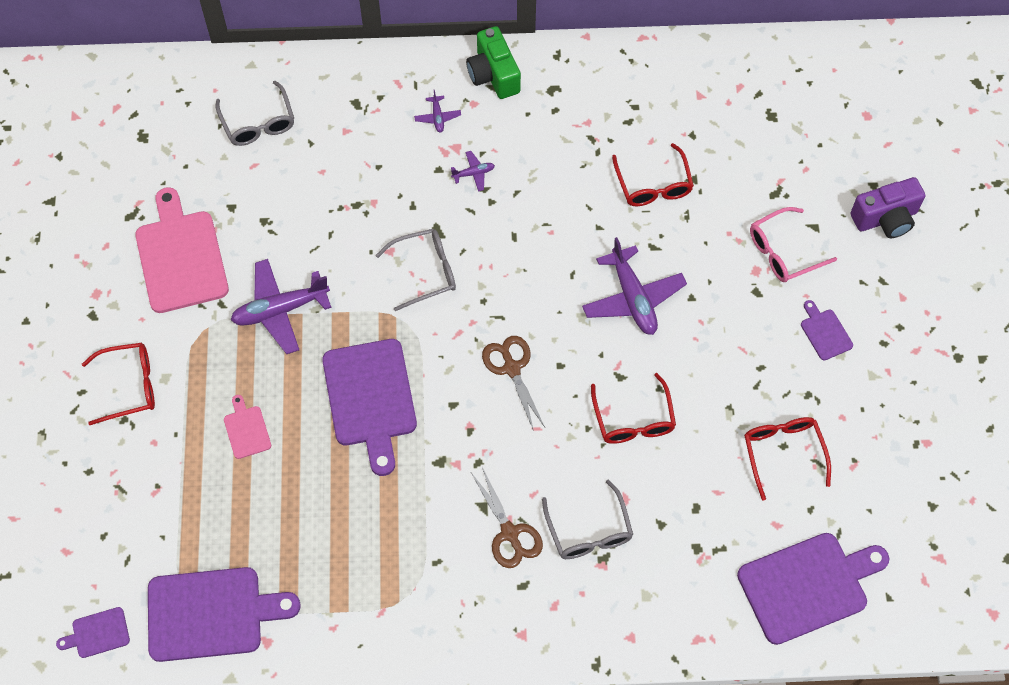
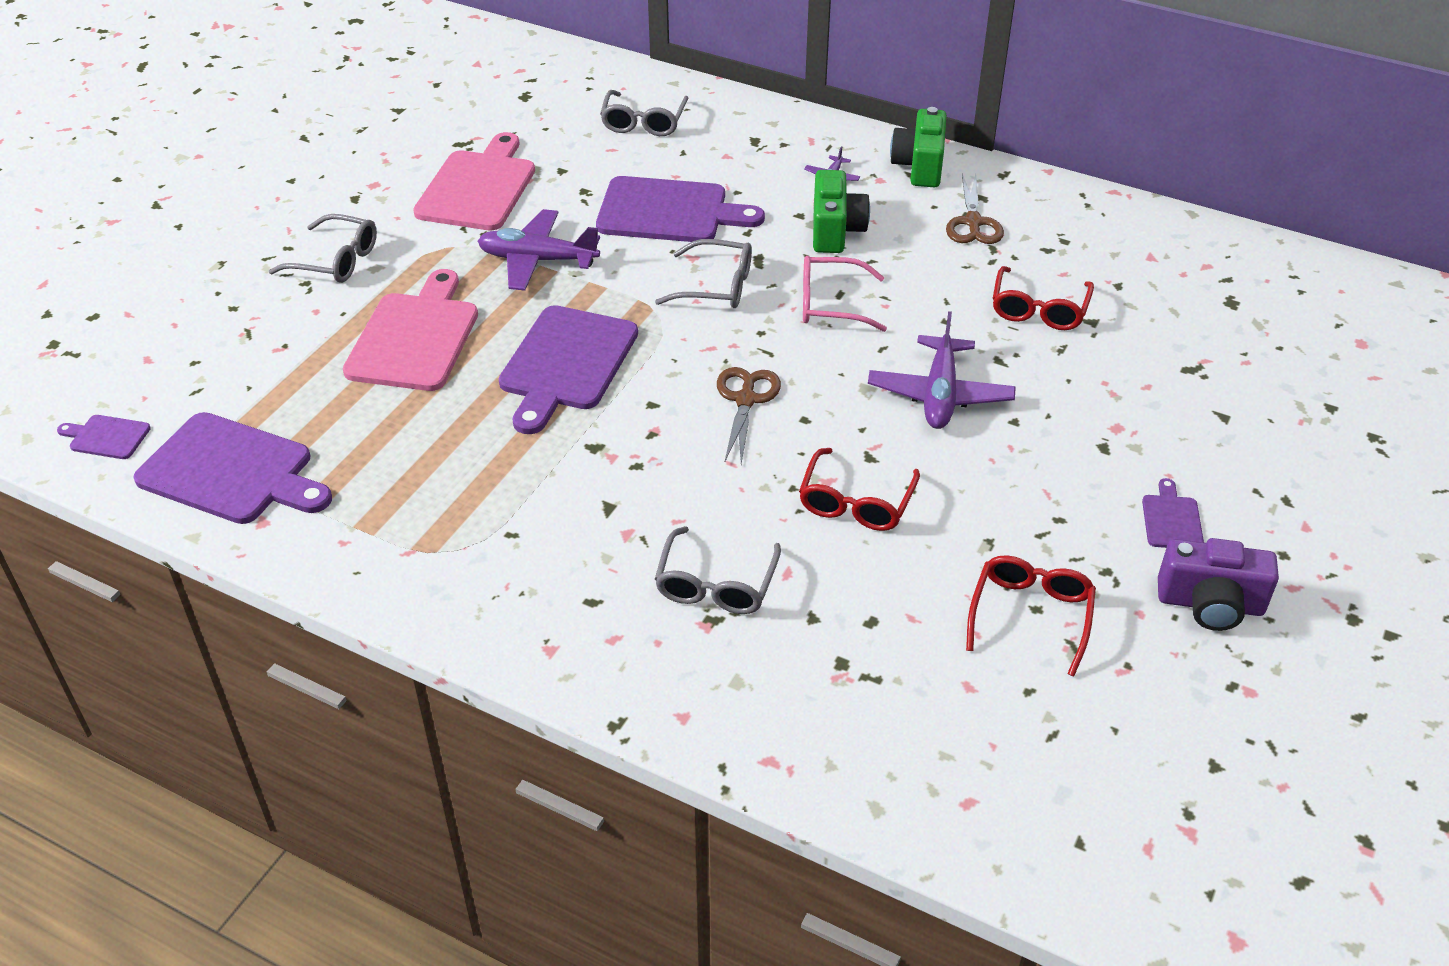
camera: 30 degrees right, 20 degrees down
(129, 386) = (335, 260): red glasses -> grey glasses
(246, 430) = (415, 337): pink cutting board -> pink cutting board, size x2.15
(473, 173) = (835, 230): purple plane -> green camera
(509, 533) = (618, 545): brown scissors -> brown scissors (973, 222)
(783, 252) = (1165, 424): pink glasses -> pink glasses (831, 304)
(808, 586) = (967, 773): purple cutting board -> purple cutting board (669, 212)
(885, 218) = (1329, 443): purple camera -> purple camera (1210, 604)

